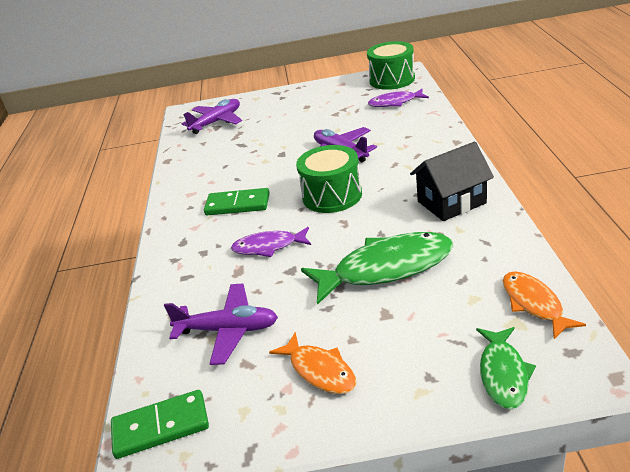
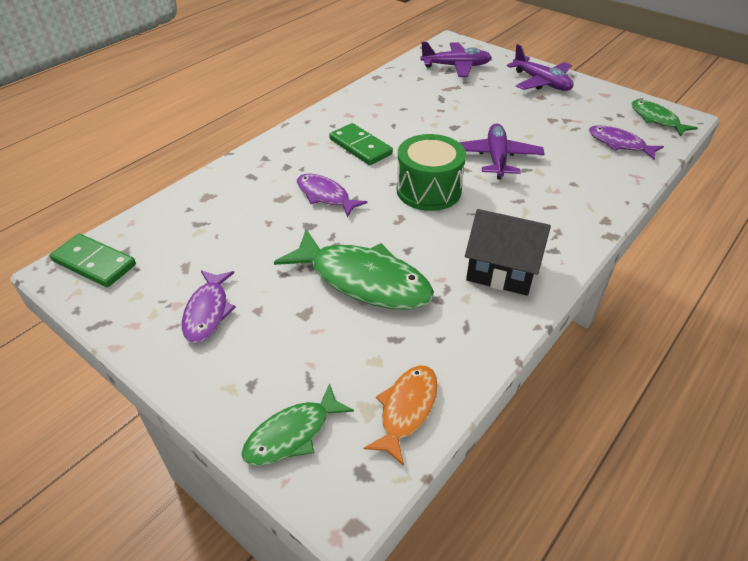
camera: 40 degrees right, 10 degrees up
(228, 330) = (212, 234): purple plane -> purple plane (541, 82)
(319, 370) = (208, 312): orange fish -> purple fish
(392, 80) = (656, 119): green drum -> green fish

